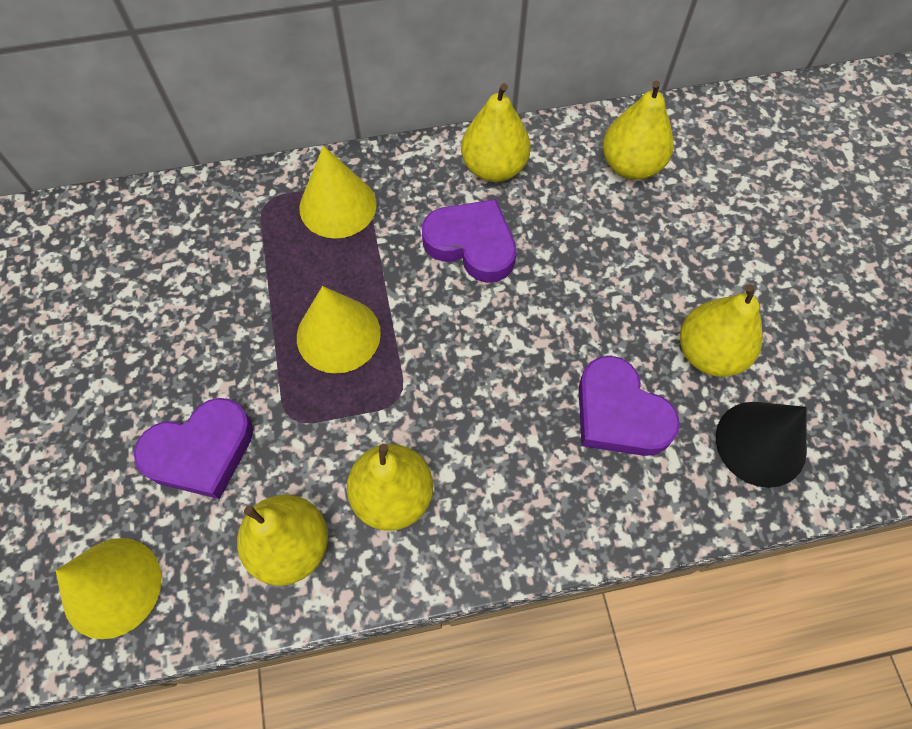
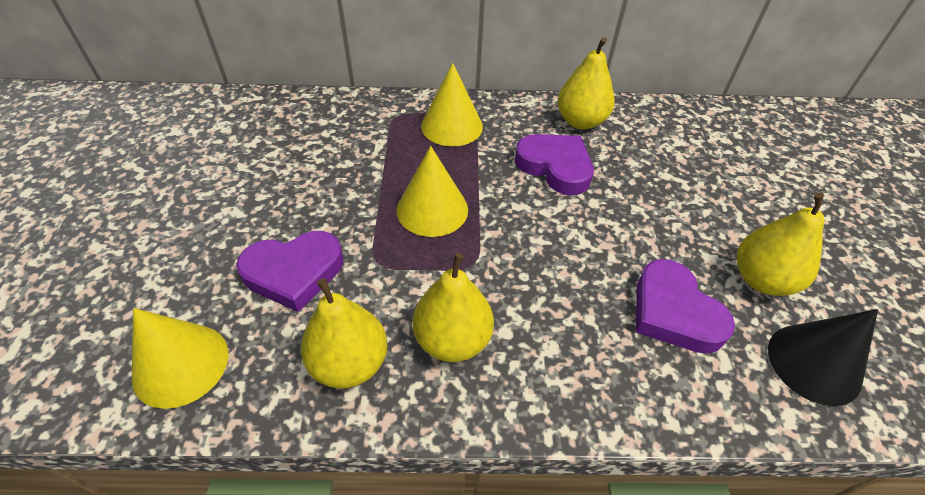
camera: 10 degrees right, 15 degrees down
(631, 165) = (694, 136): yellow pear -> none

